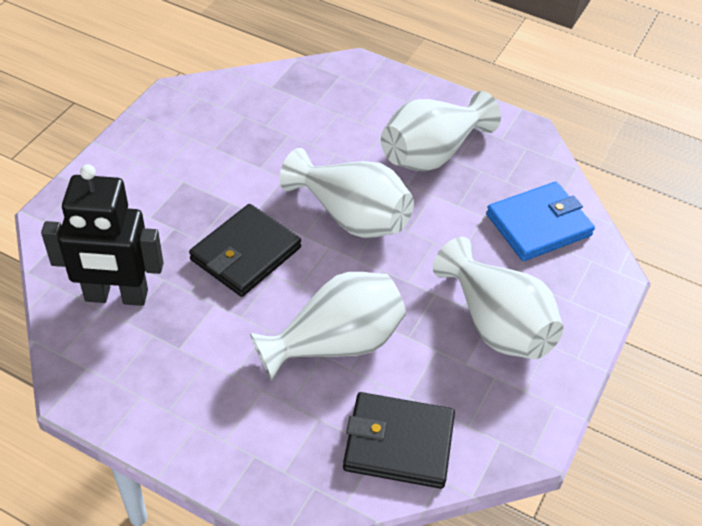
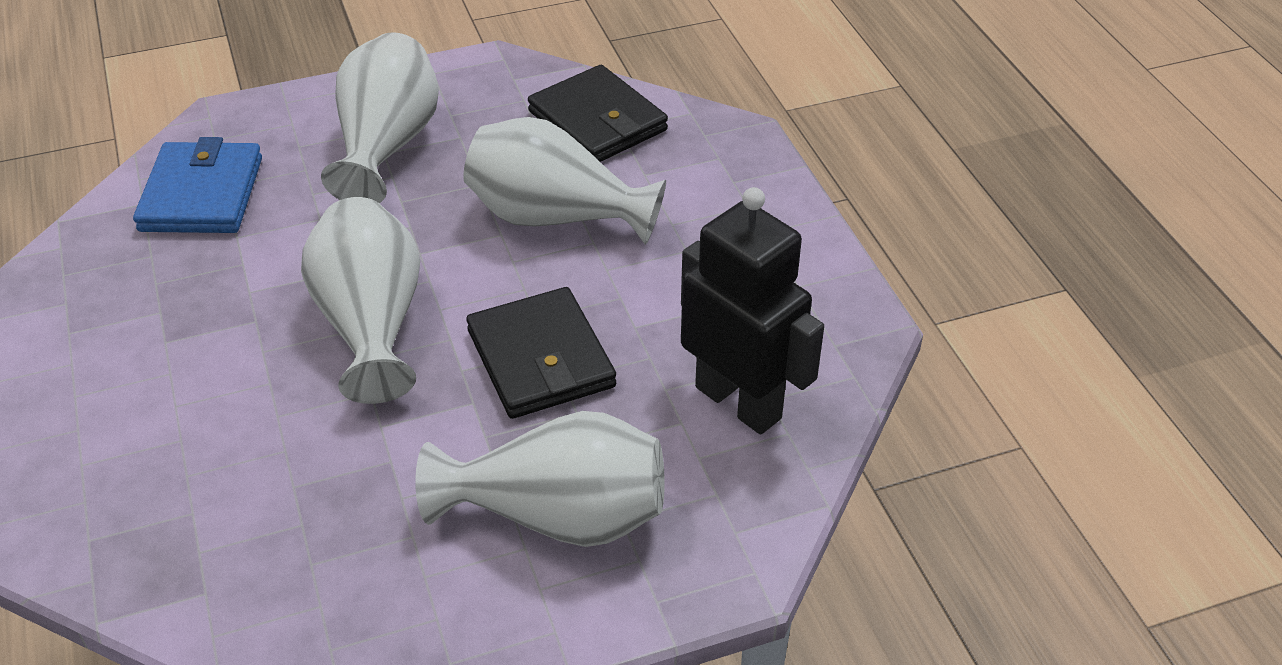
camera: 135 degrees left, 5 degrees down
(245, 253) = (540, 359): black wallet -> black wallet turned 75 degrees clockwise
(432, 154) = (171, 337): white vase -> white vase (558, 516)
(538, 225) = (202, 194): blue wallet -> blue wallet turned 75 degrees clockwise

